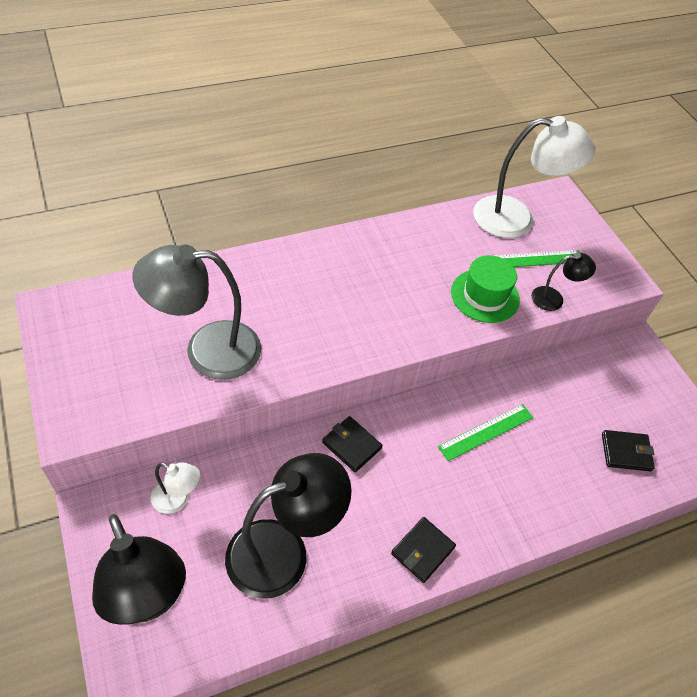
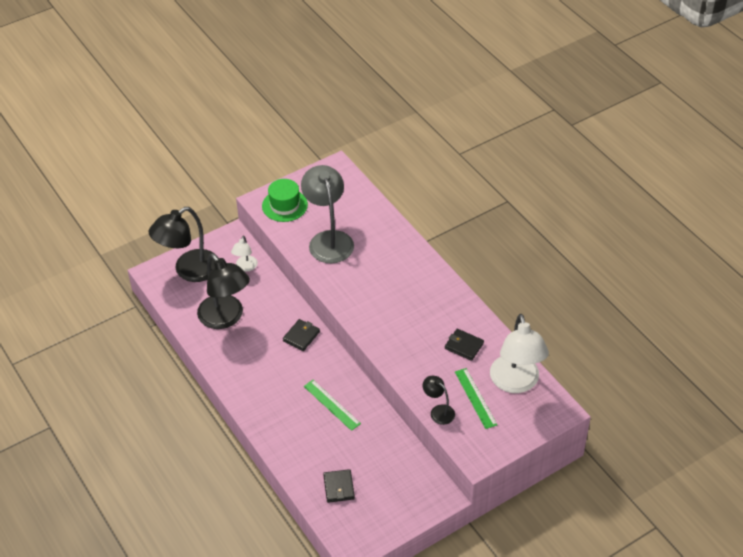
camera: 85 degrees right, 5 degrees down
(422, 550) = (240, 381): black wallet -> black wallet (464, 346)
(485, 296) = (425, 370): green hat -> green hat (284, 205)
(554, 298) = (438, 411): black lamp -> black lamp turned 150 degrees clockwise

